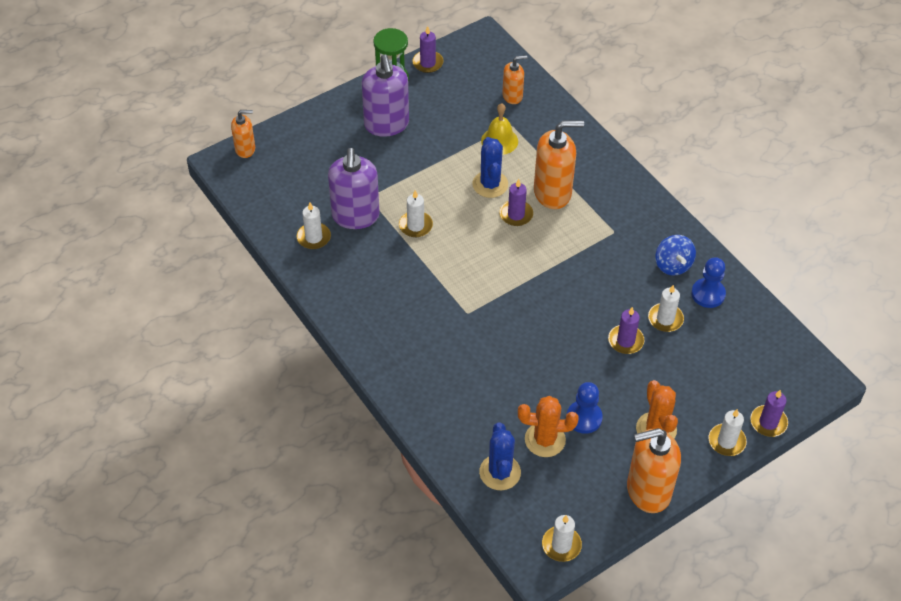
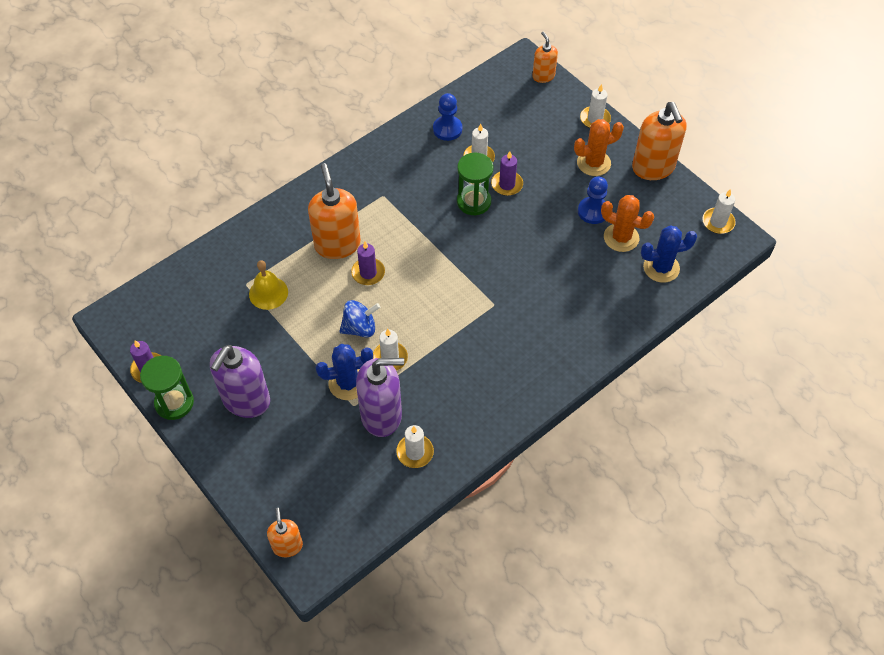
camera: 95 degrees left, 5 degrees up
(386, 124) = (246, 400): purple soap dispenser -> purple soap dispenser turned 135 degrees clockwise
(490, 184) = (329, 297): blue cactus -> blue cactus (347, 383)
(512, 96) = (203, 285): orange soap dispenser -> orange soap dispenser (543, 76)
(545, 440) = (621, 237): orange cactus -> orange cactus turned 60 degrees counterclockwise
(602, 308) = (473, 202): none -> green hourglass
(673, 265) = (418, 153): blue spinning top -> blue spinning top (360, 328)
(768, 422) = (571, 94): purple candle -> none

